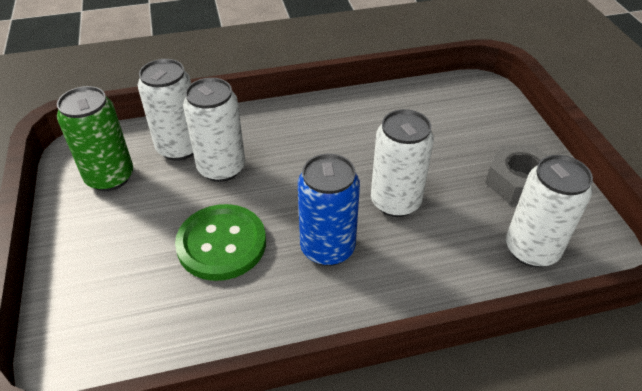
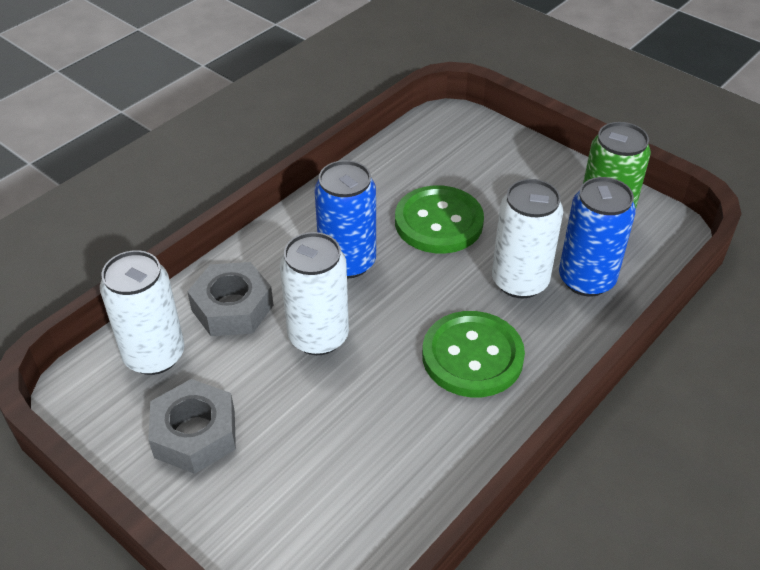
camera: 145 degrees right, 0 degrees up
(179, 148) = (586, 279): white can -> blue can
(305, 141) = (472, 356): none -> green button
(449, 258) = (232, 307): none -> grey nut

